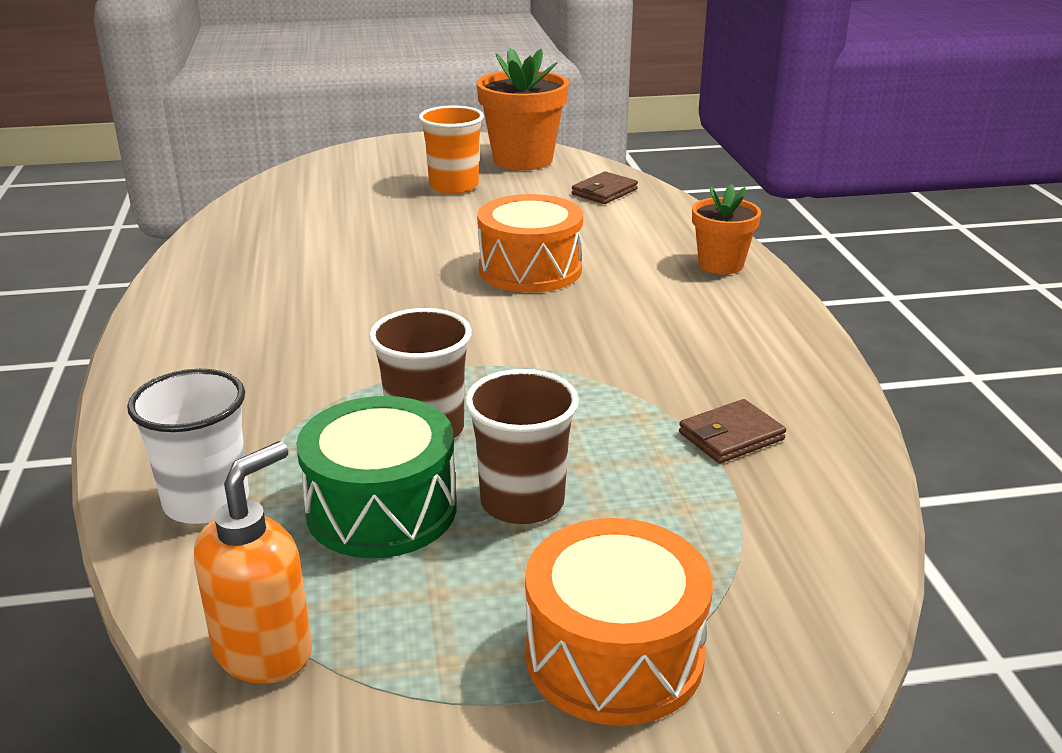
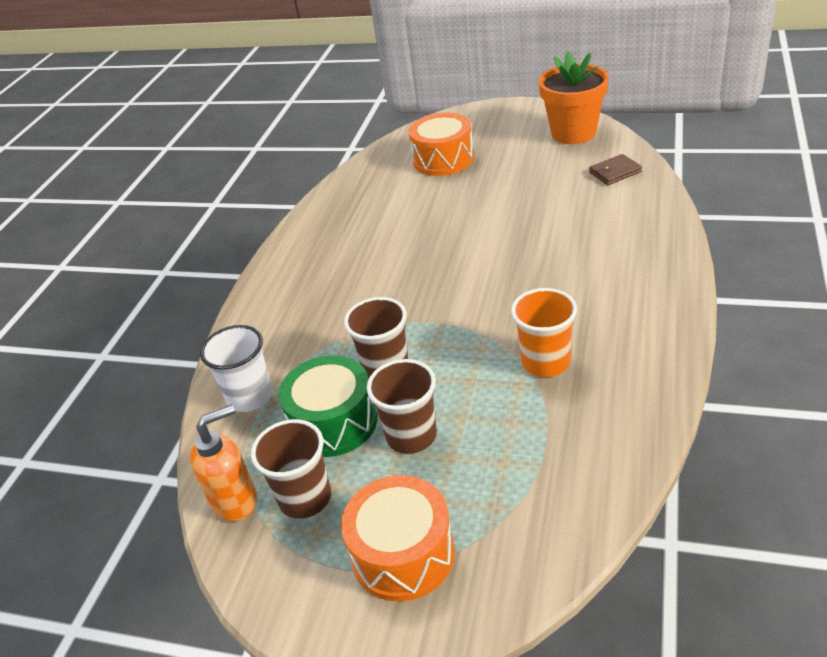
camera: 30 degrees right, 10 degrees up
(395, 618) = (305, 498): none -> brown cup
(454, 186) = (510, 156): orange cup -> orange cup (545, 362)
(530, 269) = (519, 243): orange drum -> orange drum (443, 159)
(721, 264) = (658, 257): orange flower pot -> none
(731, 436) = (567, 413): brown wallet -> none

